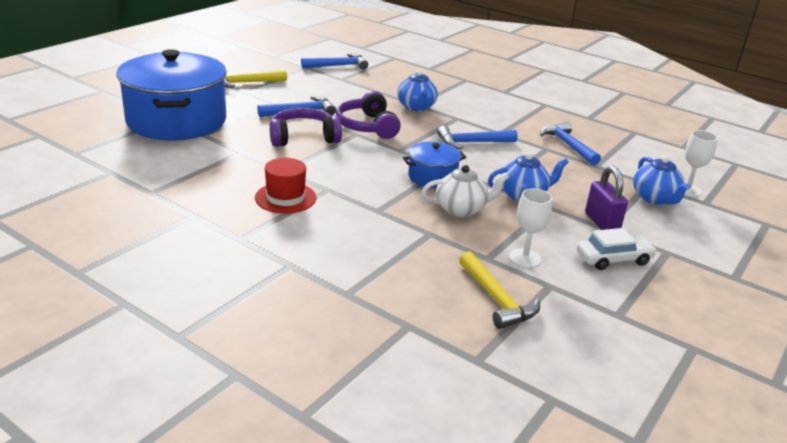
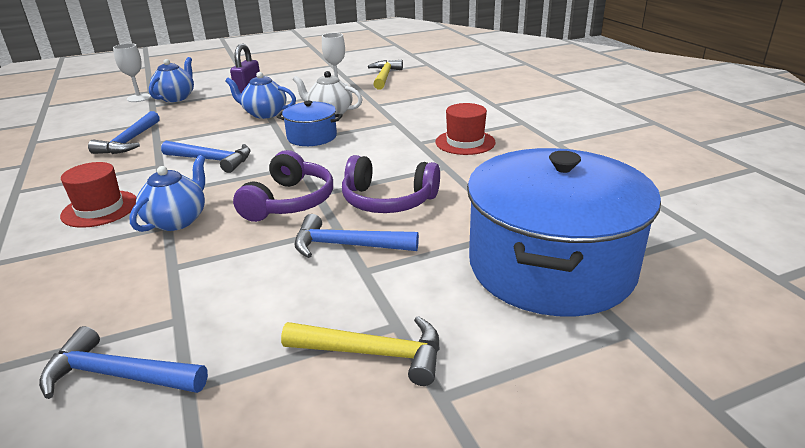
camera: 145 degrees left, 0 degrees up
(473, 105) = (100, 209): none -> red hat
(613, 259) = (284, 79): white car -> none

